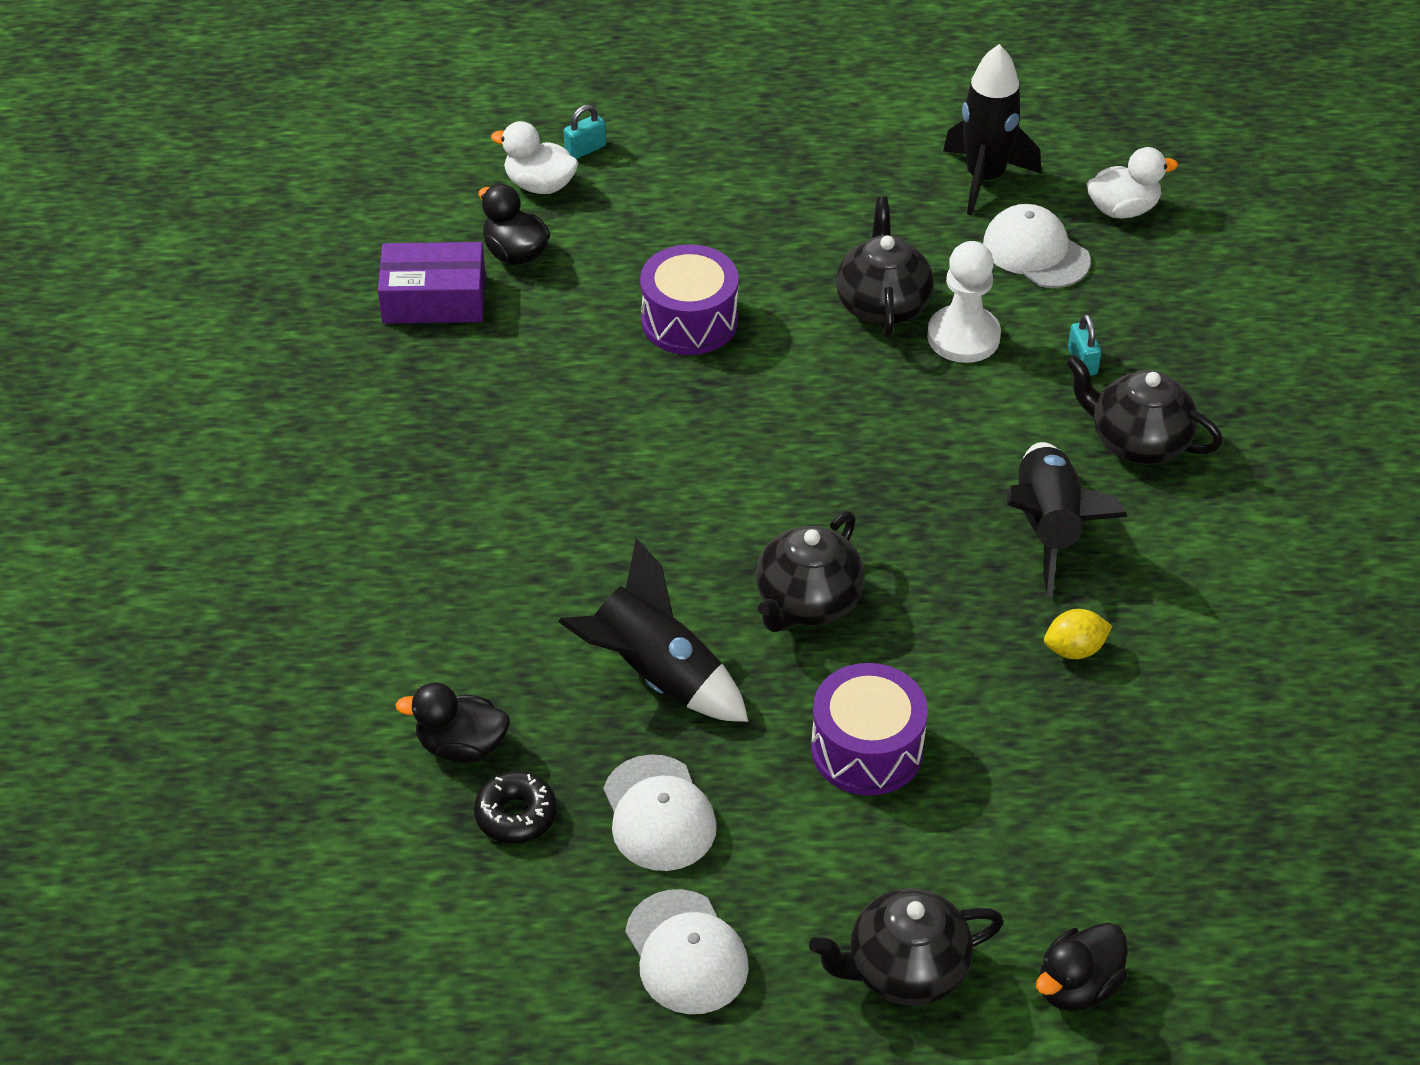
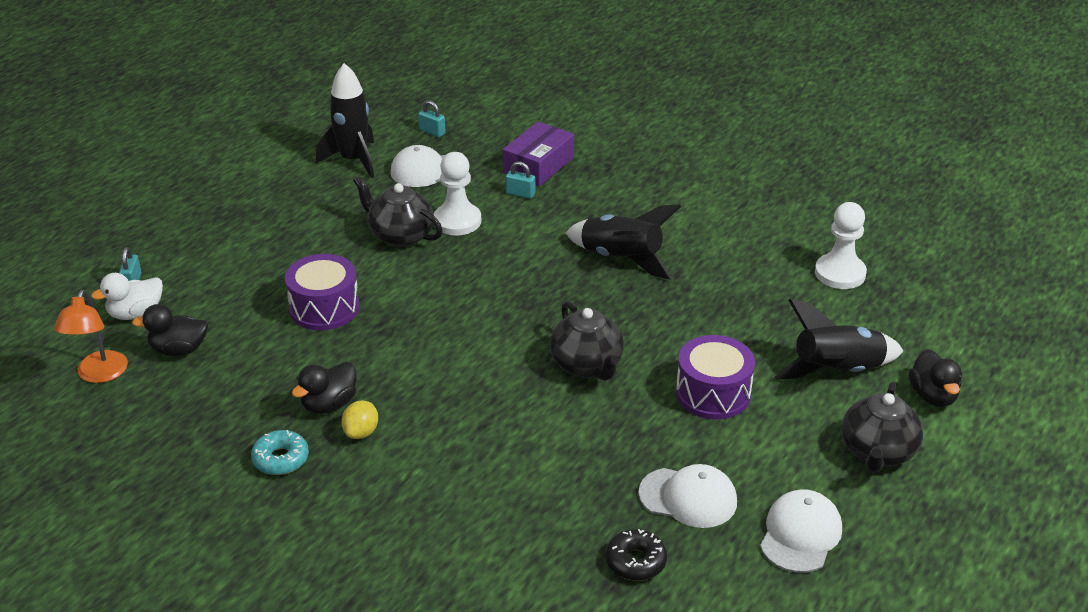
camera: 55 degrees left, 10 degrees down
(424, 433) = (280, 459): none -> turquoise donut
(425, 221) = (99, 375): none -> orange lamp
(434, 299) = (171, 402): purple box -> purple box (538, 165)
(461, 746) = (558, 561): black duck -> black duck (329, 404)
(656, 675) = (582, 449): black rocket -> black rocket (837, 371)
(686, 953) = (800, 534): white cap -> white cap turned 75 degrees counterclockwise
(1074, 649) = (711, 290): yellow lemon -> yellow lemon (361, 432)
(1123, 209) = (432, 132): white duck -> turquoise padlock
(1137, 442) = (594, 204): black teapot -> none
(1253, 770) = (840, 273): none -> white pawn

